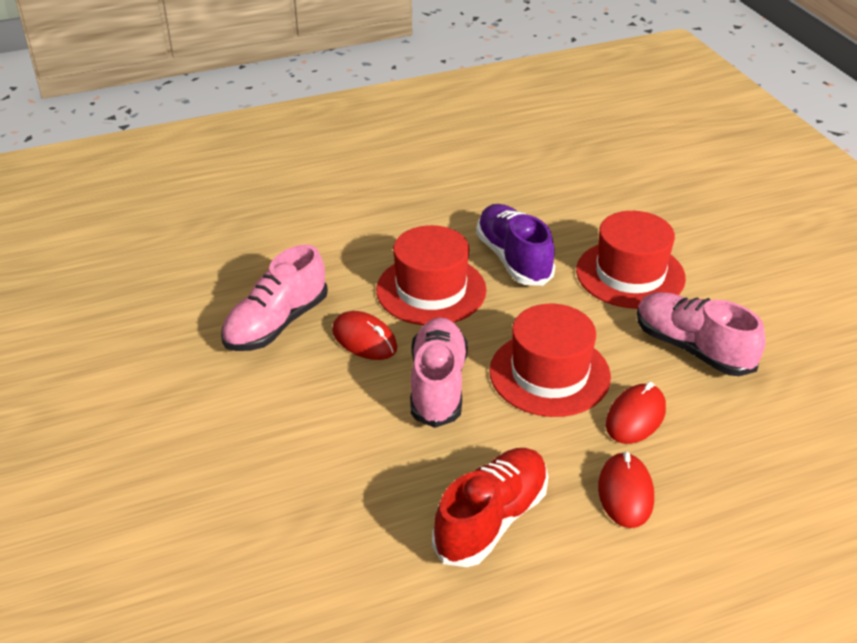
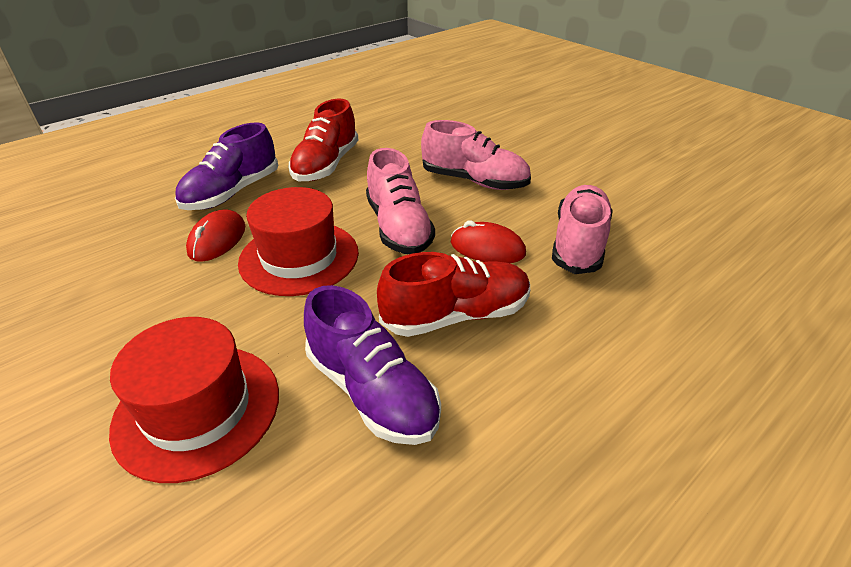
camera: 160 degrees right, 0 degrees up
(431, 290) = (456, 315): red hat -> red shoe
(625, 493) = (232, 193): red mouse -> purple shoe
(692, 348) = (139, 316): pink shoe -> pink shoe (474, 181)

